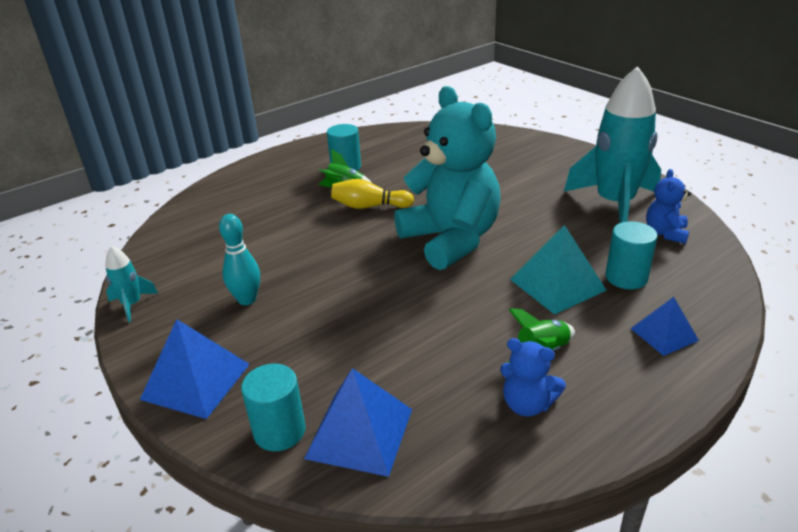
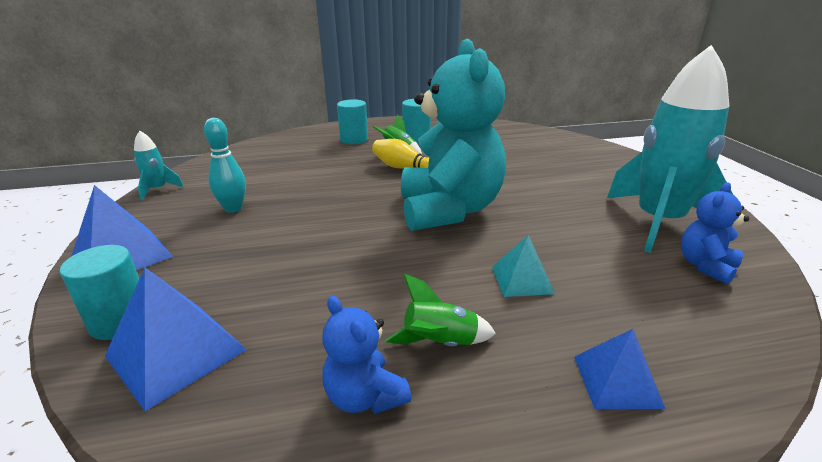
camera: 25 degrees right, 5 degrees down
(557, 284) = (522, 279): turquoise pyramid -> turquoise pyramid, size x0.61
(626, 277) = (614, 298): turquoise cylinder -> turquoise cylinder (354, 140)

